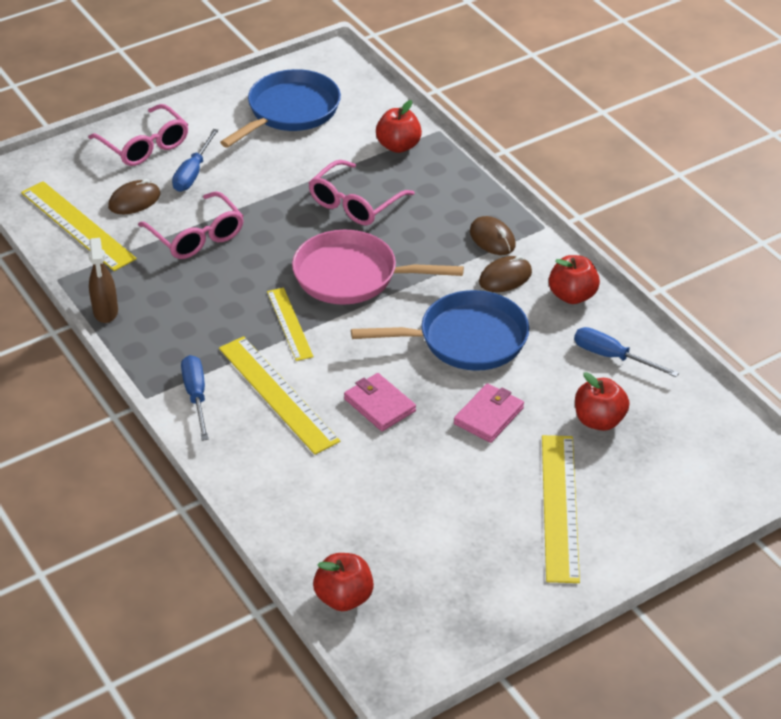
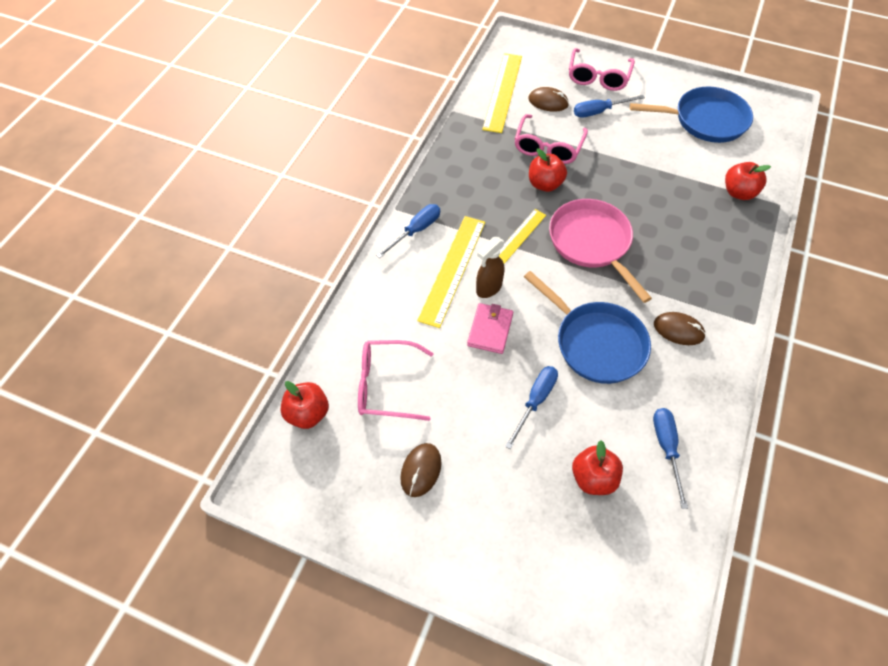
camera: 55 degrees right, 15 degrees up
(105, 312) = (446, 147): brown spray bottle -> brown spray bottle (488, 288)
(355, 203) = (659, 203): pink glasses -> pink glasses (386, 385)
(488, 416) = (535, 401): pink wallet -> blue screwdriver
(492, 239) = (708, 299): brown mouse -> brown mouse (421, 470)
(560, 507) = (486, 501): yellow ruler -> none
(572, 296) = (703, 383): red apple -> red apple (545, 184)

